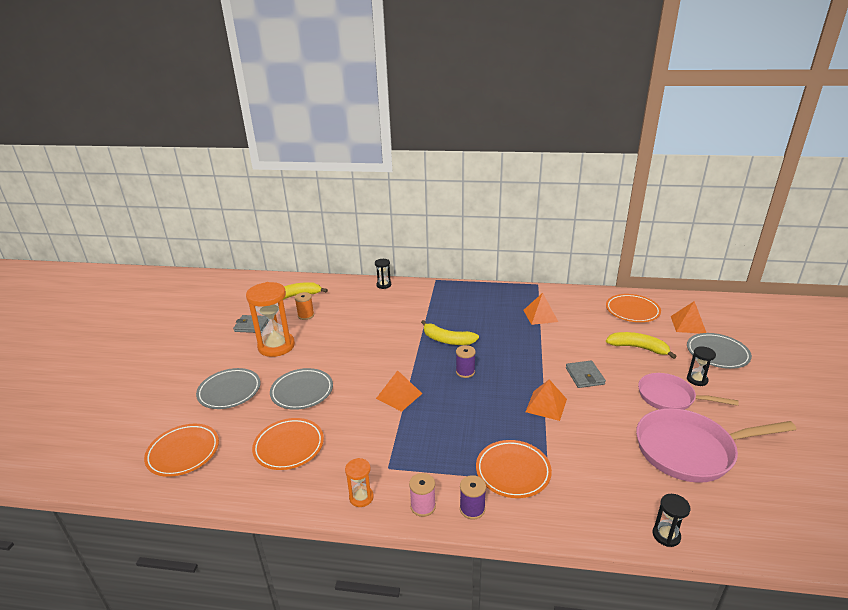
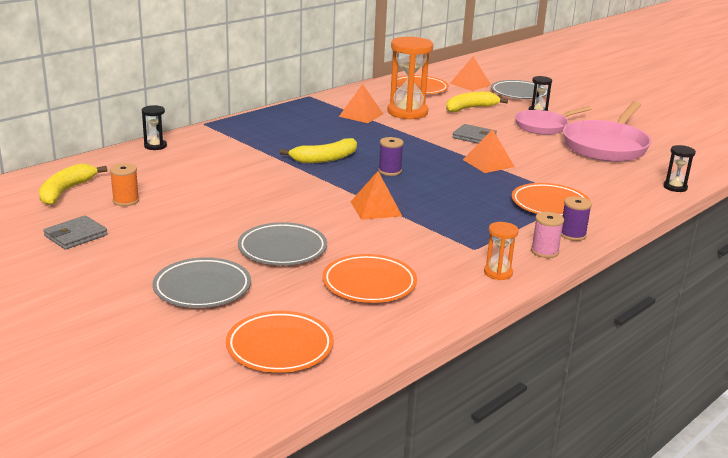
camera: 55 degrees left, 5 degrees down
(276, 346) = (158, 235): orange hourglass -> orange hourglass (407, 112)

